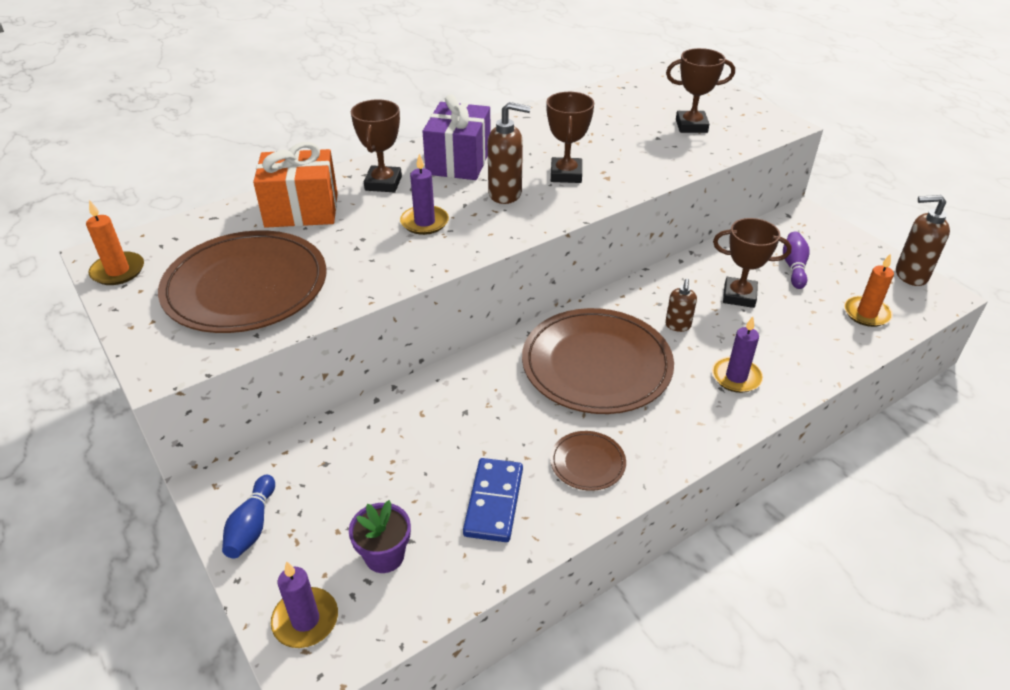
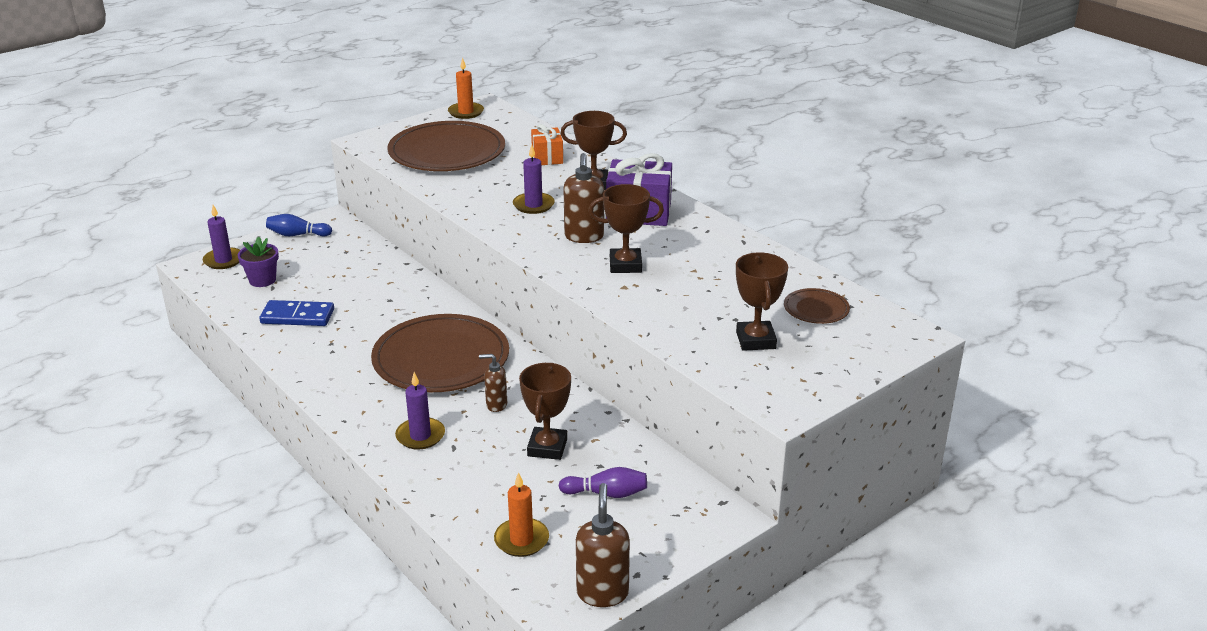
camera: 85 degrees right, 10 degrees down
(301, 210) = (547, 157): orange gift -> orange gift, size x0.59
(587, 463) = (327, 355): brown plate -> brown plate (816, 309)

